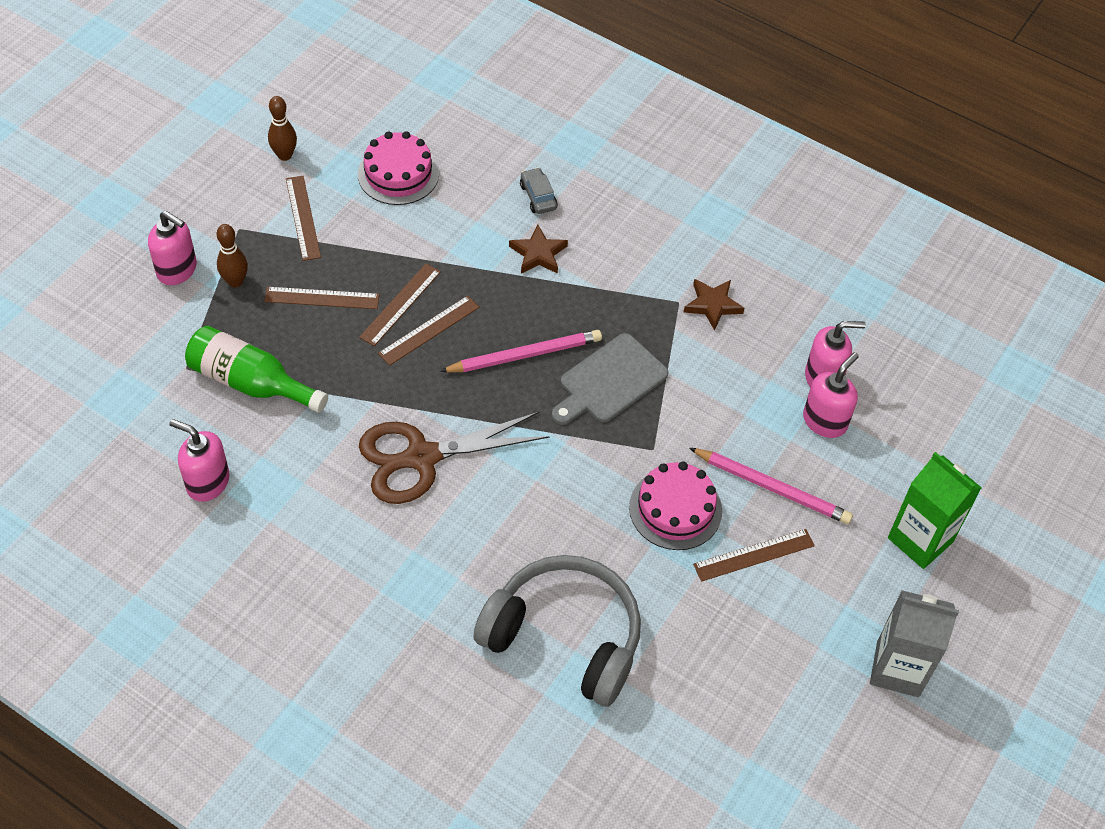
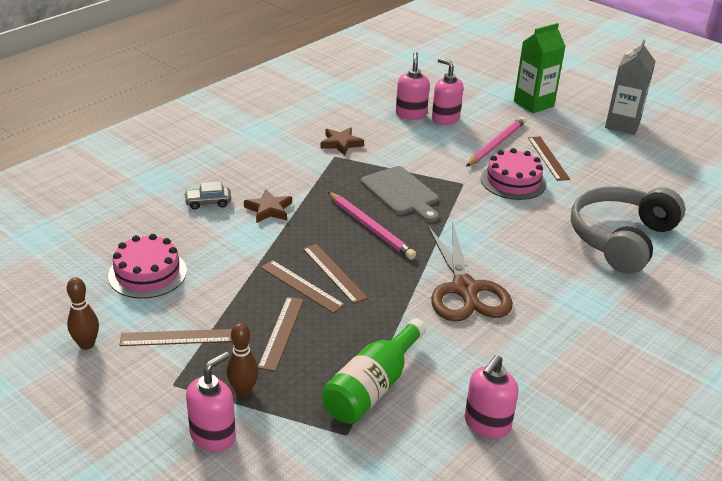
camera: 80 degrees left, 20 degrees down
(524, 355) = (370, 228): pink pencil -> pink pencil turned 150 degrees clockwise

